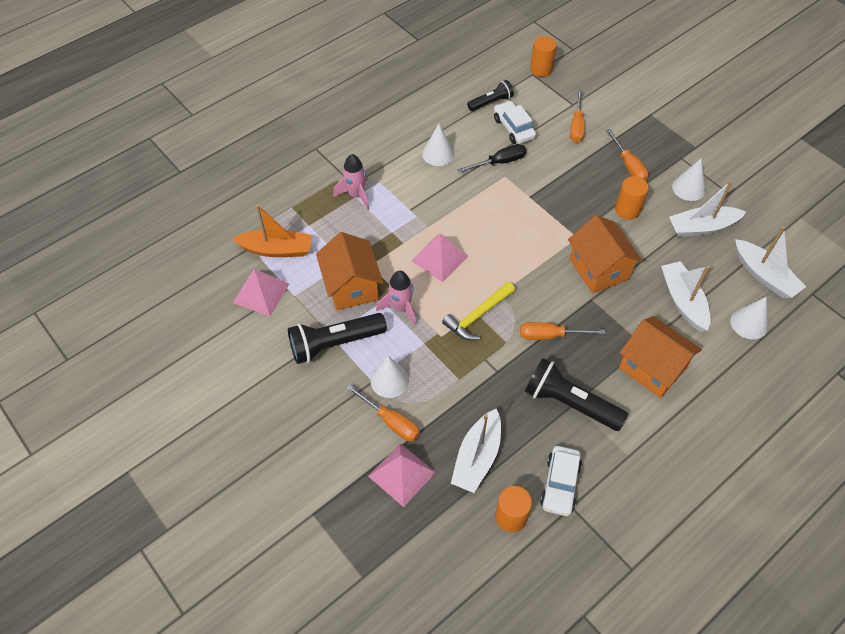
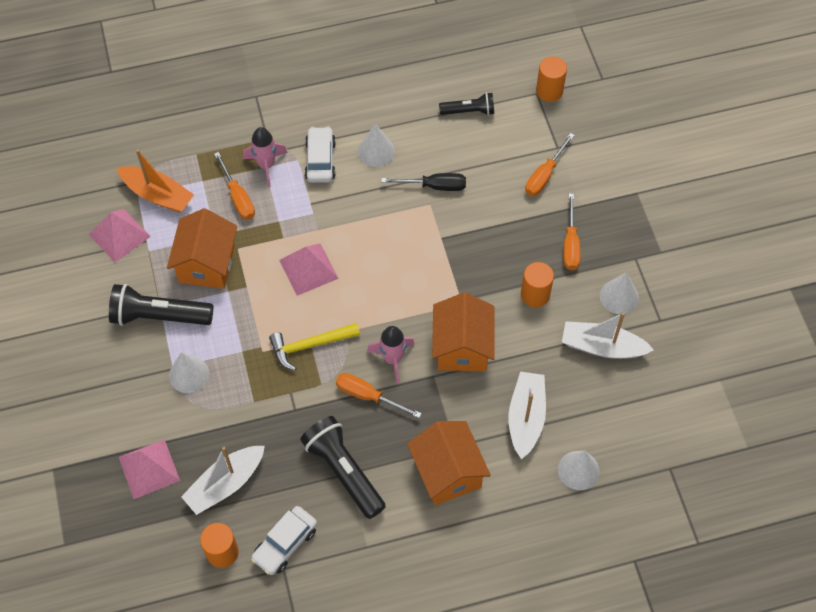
camera: 25 degrees right, 5 degrees up
(390, 421) = (167, 415): orange screwdriver -> orange screwdriver (238, 197)
(401, 308) = (241, 306): pink rocket -> pink rocket (392, 359)
(513, 128) = (474, 152): white car -> white car (320, 160)
(764, 276) = (631, 427): white boat -> none

